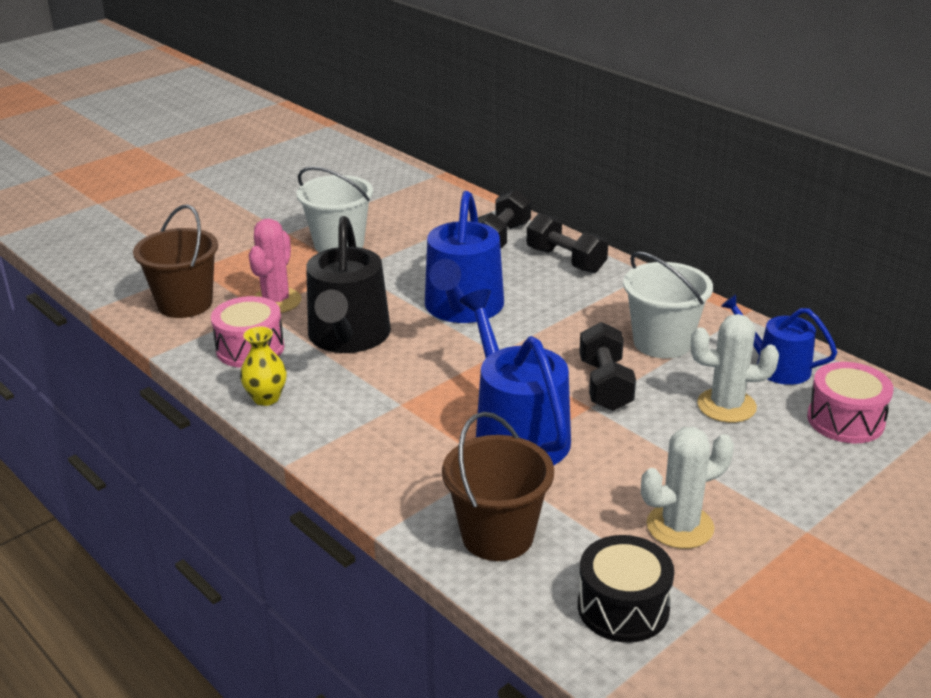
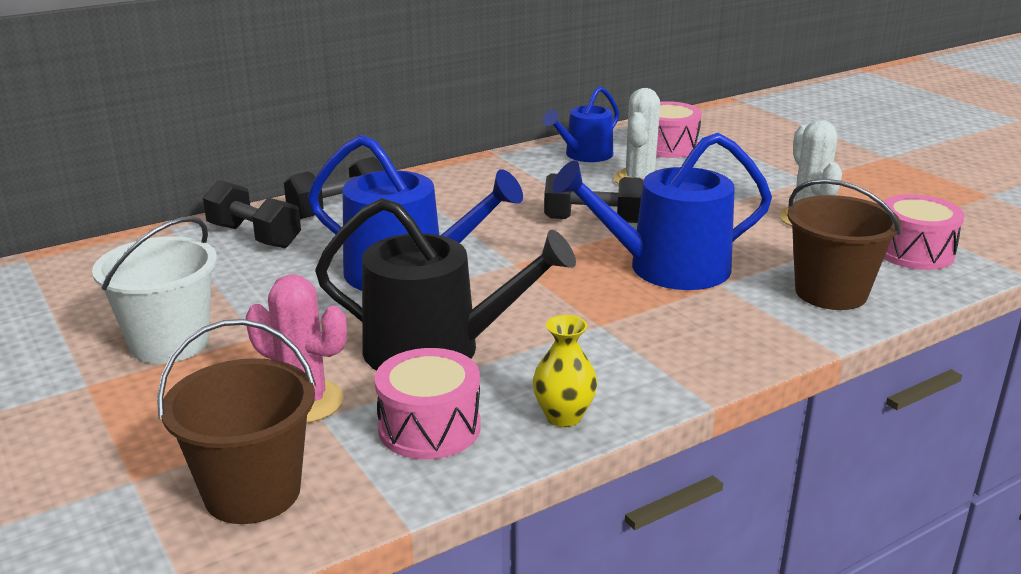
camera: 80 degrees left, 5 degrees down
(623, 607) = (914, 252): black drum -> pink drum
(662, 342) = (528, 189): white bucket -> none

